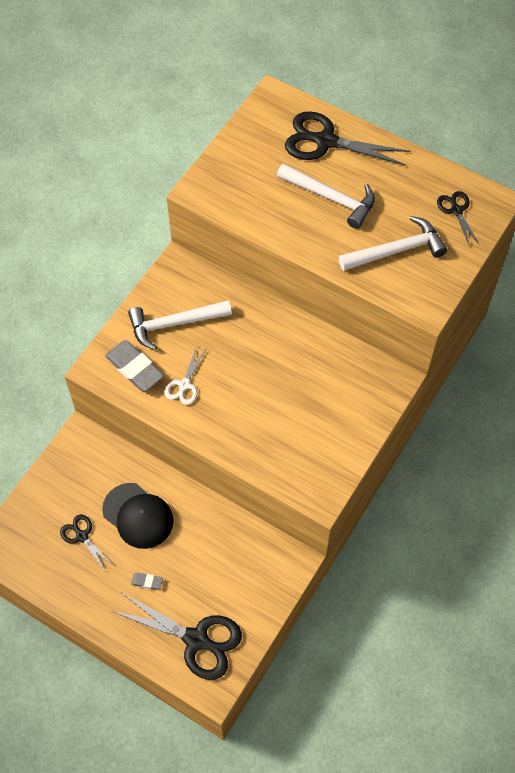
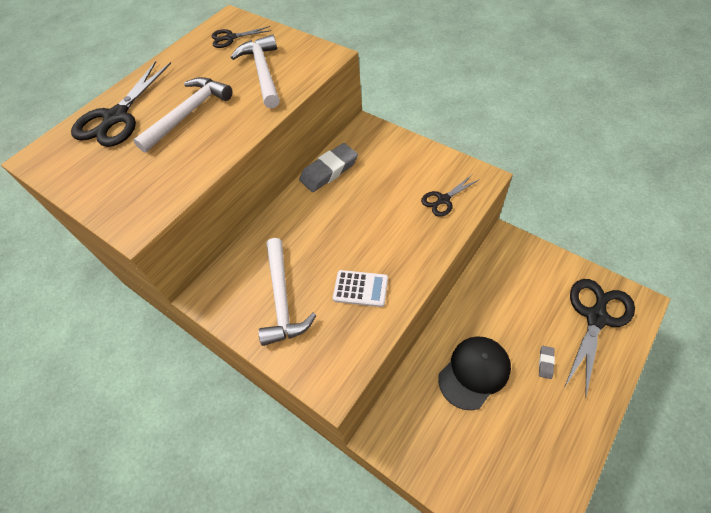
camera: 80 degrees left, 5 degrees down
(82, 536) = (503, 433): black scissors -> black scissors (443, 200)
(134, 368) = (335, 340): grey eraser -> grey eraser (329, 171)
(184, 385) = (360, 288): white scissors -> white calculator

